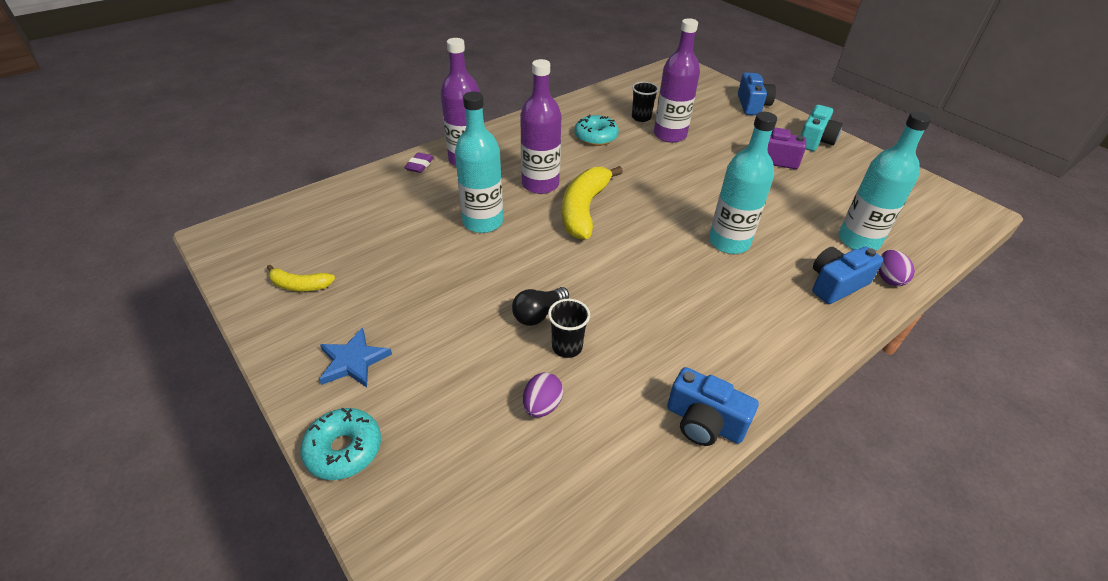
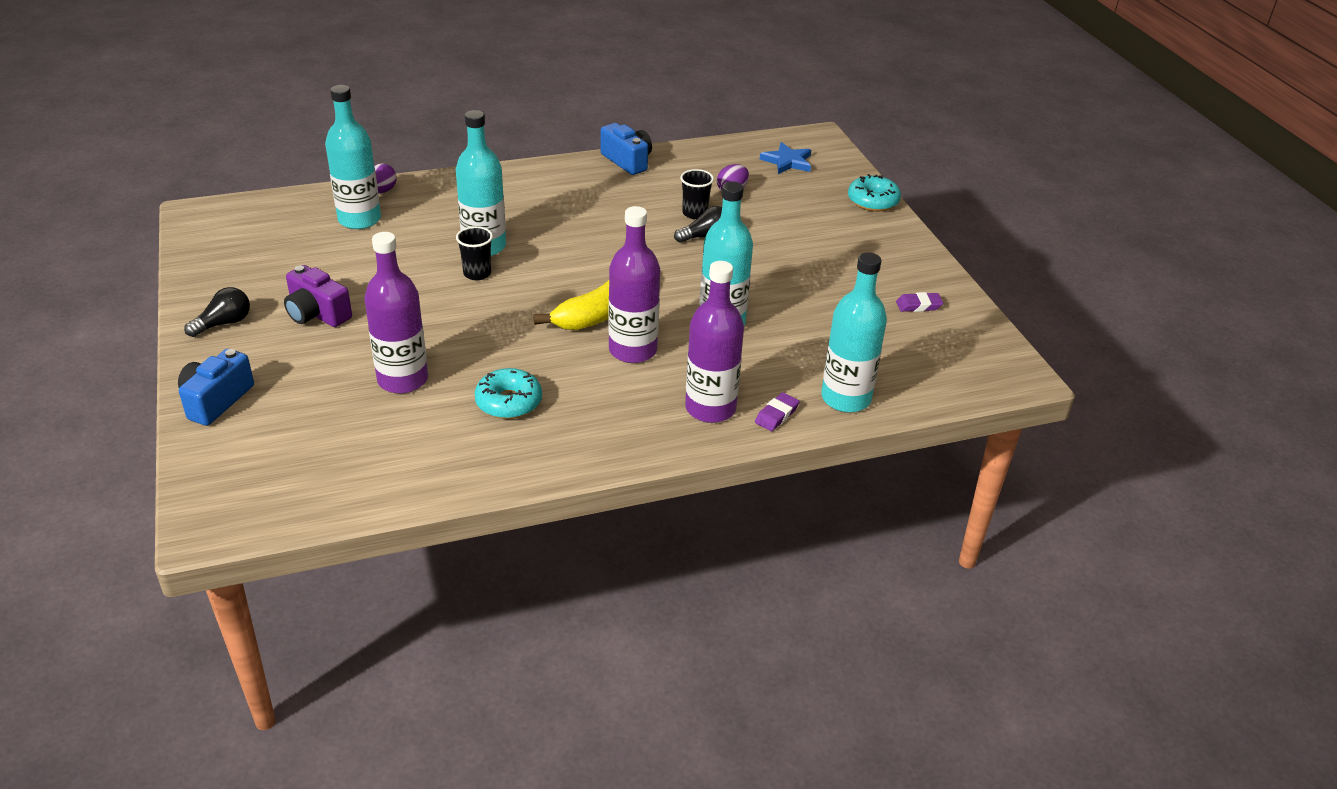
camera: 160 degrees left, 5 degrees down
(300, 285) = (918, 305): yellow banana -> purple eraser
(353, 361) = (866, 242): blue star -> blue star (787, 161)
(370, 186) = (846, 398): none -> turquoise bottle
(641, 117) = (410, 420): black cup -> black cup (477, 273)
(815, 140) = (224, 323): turquoise camera -> black light bulb
(836, 284) = (432, 198): blue camera -> none

